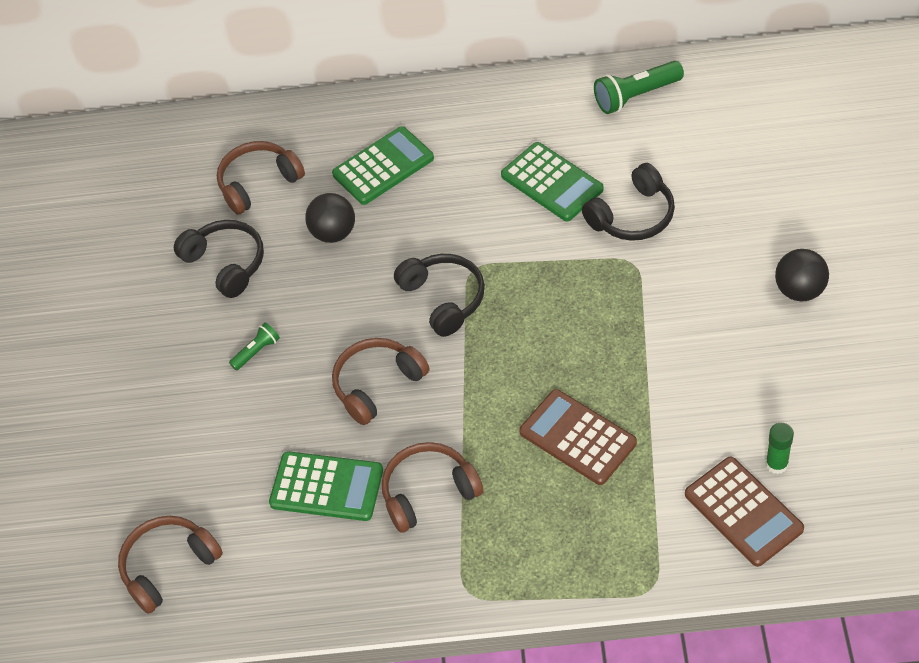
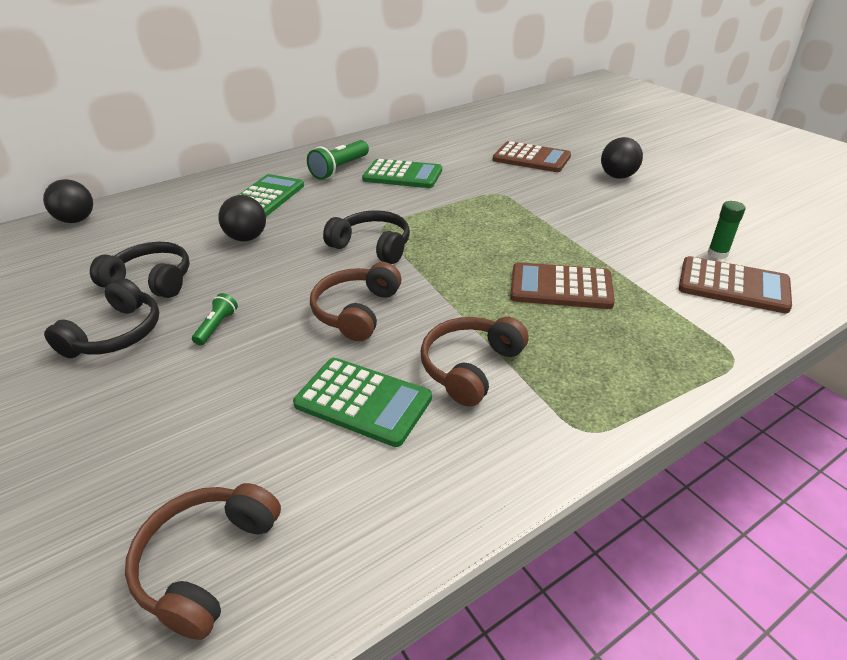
camera: 35 degrees left, 15 degrees down
(189, 132) = (77, 220): none -> black ball
(258, 183) = (159, 230): brown headphones -> none
(326, 487) = (363, 402): green calculator -> green calculator turned 45 degrees clockwise
(632, 216) = (474, 175): black headphones -> black headphones (116, 334)
(636, 96) = (422, 133): green flashlight -> green flashlight (340, 169)
(727, 209) = (531, 158): none -> brown calculator

